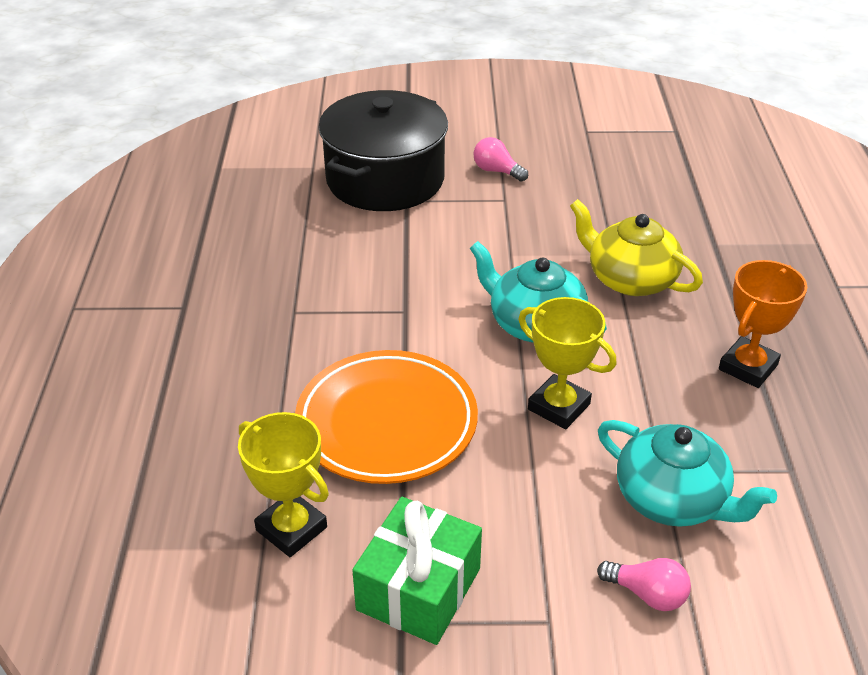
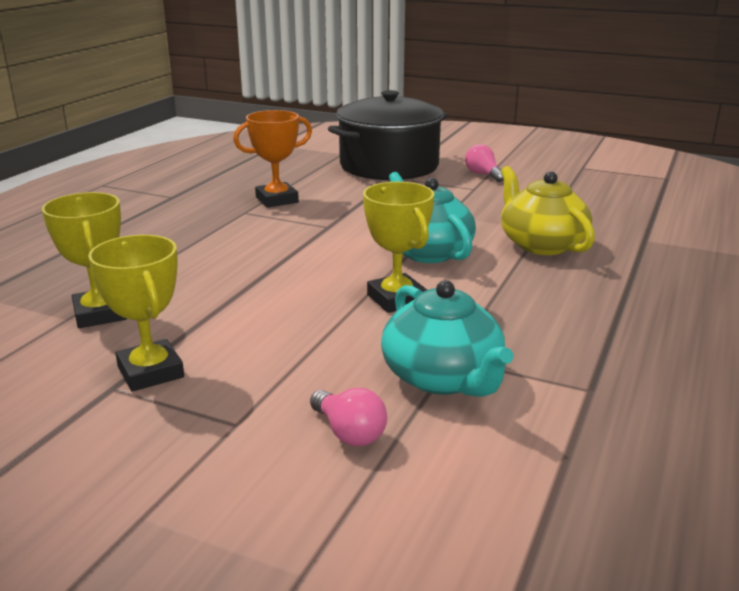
camera: 25 degrees right, 15 degrees down
(386, 423) = (242, 277): orange plate -> none
(418, 589) = (151, 372): green gift -> yellow trophy
(748, 367) = (608, 314): orange trophy -> orange trophy (277, 200)

